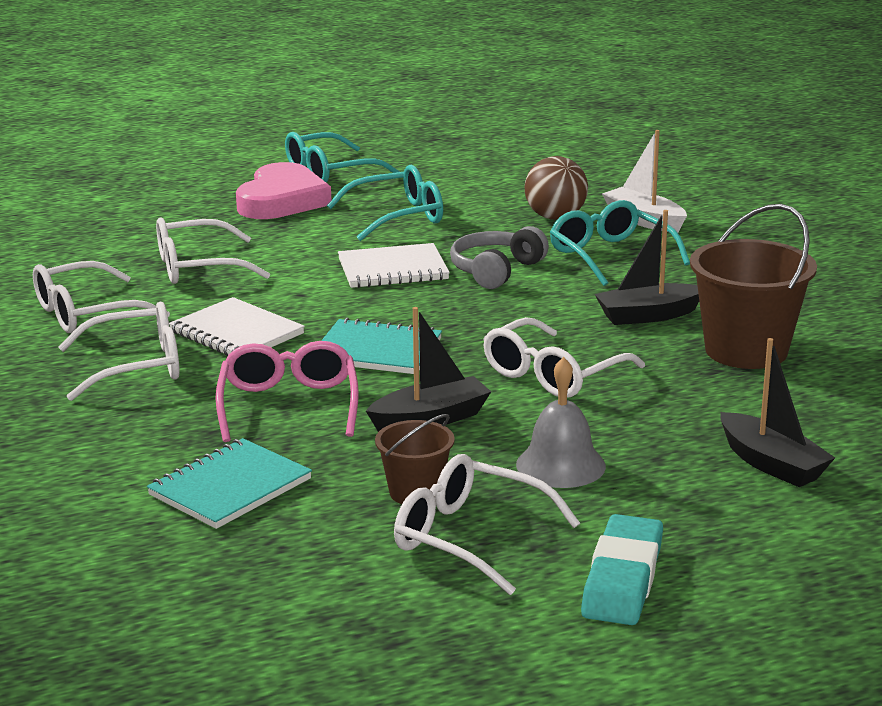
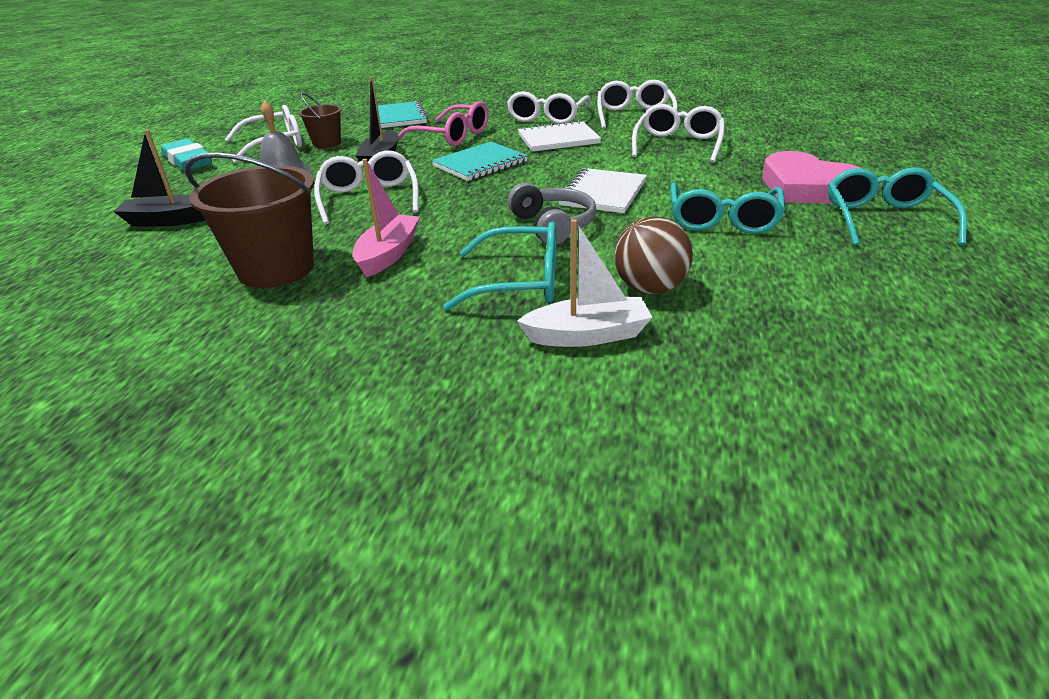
camera: 125 degrees right, 10 degrees up
(647, 315) = (388, 254): black boat -> pink boat

